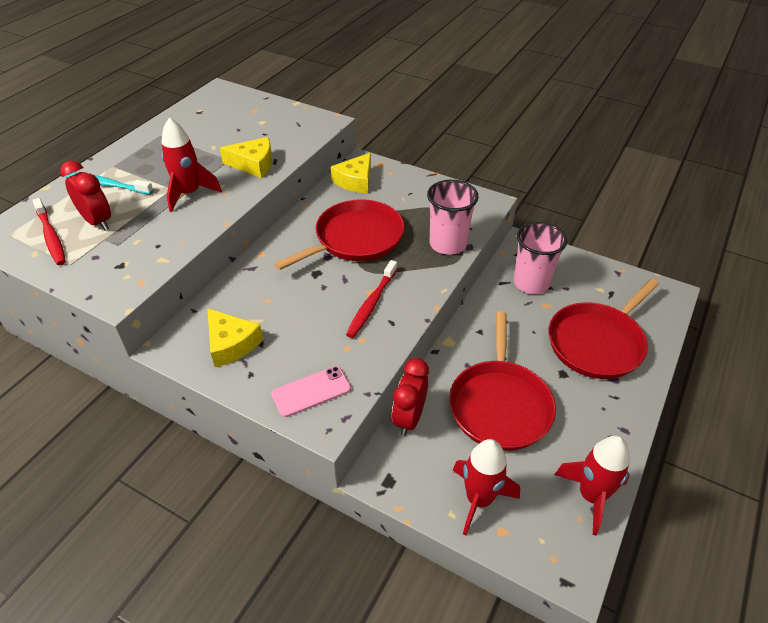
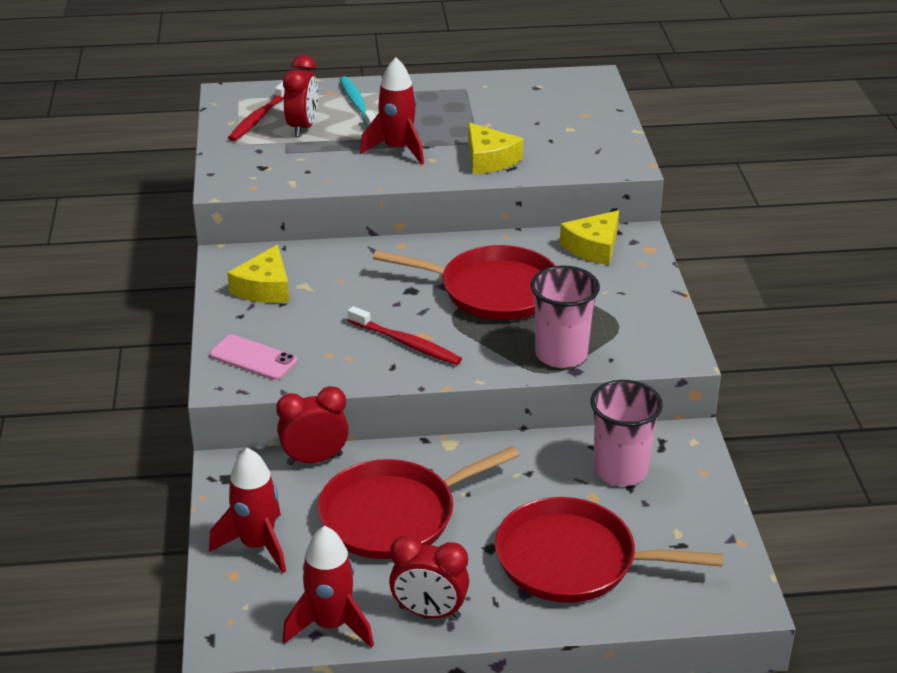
camera: 55 degrees right, 10 degrees down
(355, 181) = (593, 247): yellow cheese -> yellow cheese turned 45 degrees counterclockwise
(372, 303) = (406, 343): red toothbrush -> red toothbrush turned 135 degrees counterclockwise
(607, 435) = (429, 612): none -> red clock

